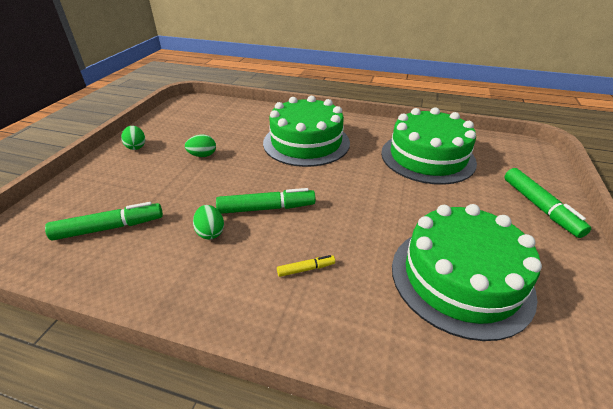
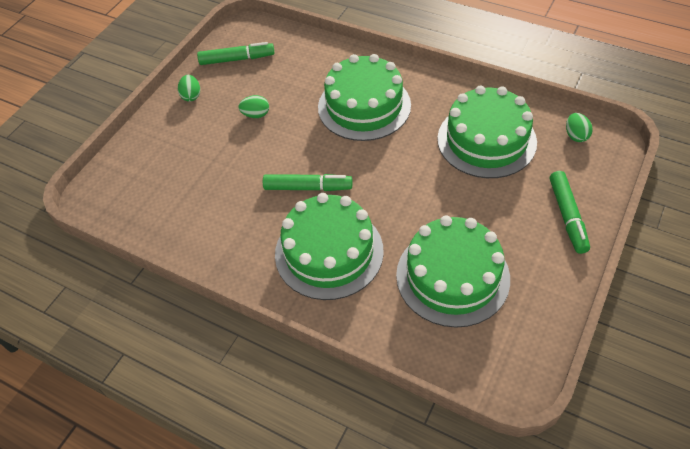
camera: 15 degrees right, 15 degrees up
(109, 228) = (173, 193): green marker -> green marker (237, 59)
(210, 232) = (256, 207): green egg -> green egg (576, 135)
(306, 269) = (329, 252): yellow marker -> green cake

